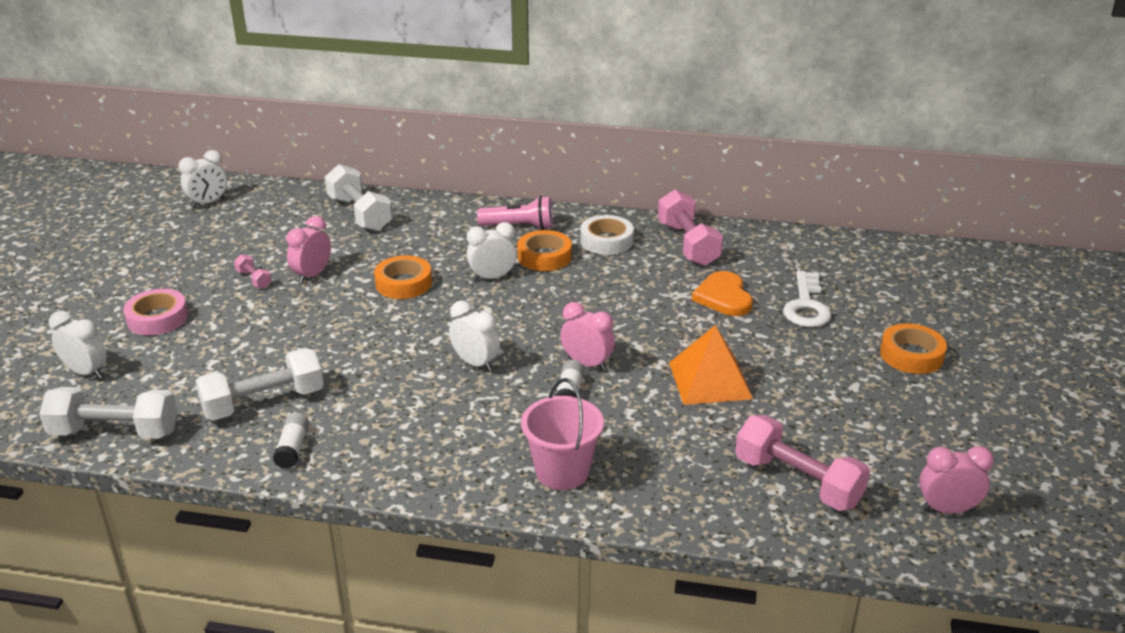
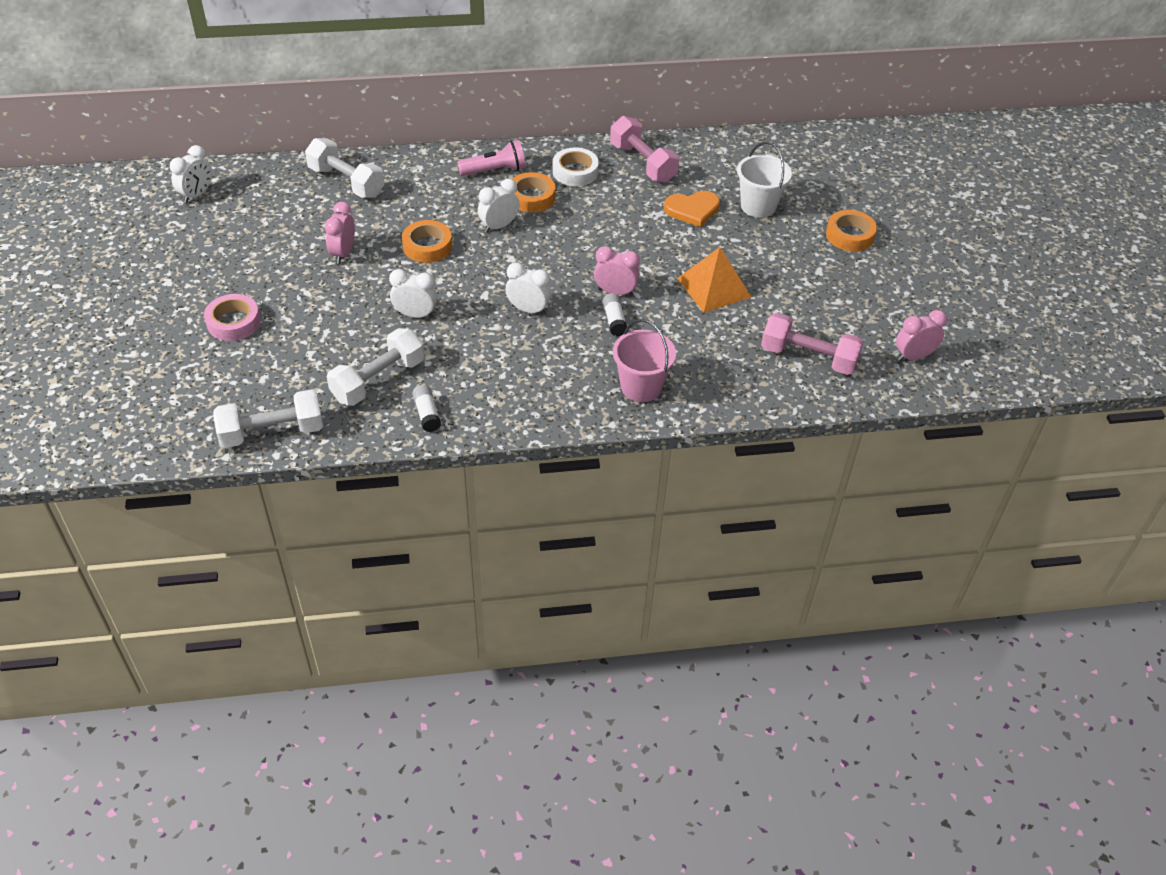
camera: 20 degrees left, 15 degrees up
(86, 372) = (207, 386): white clock -> white clock (415, 315)
(254, 279) = (294, 267): pink dumbbell -> none
(723, 297) = (692, 210): orange heart -> orange heart turned 75 degrees counterclockwise
(806, 306) = (758, 206): white key -> white bucket

